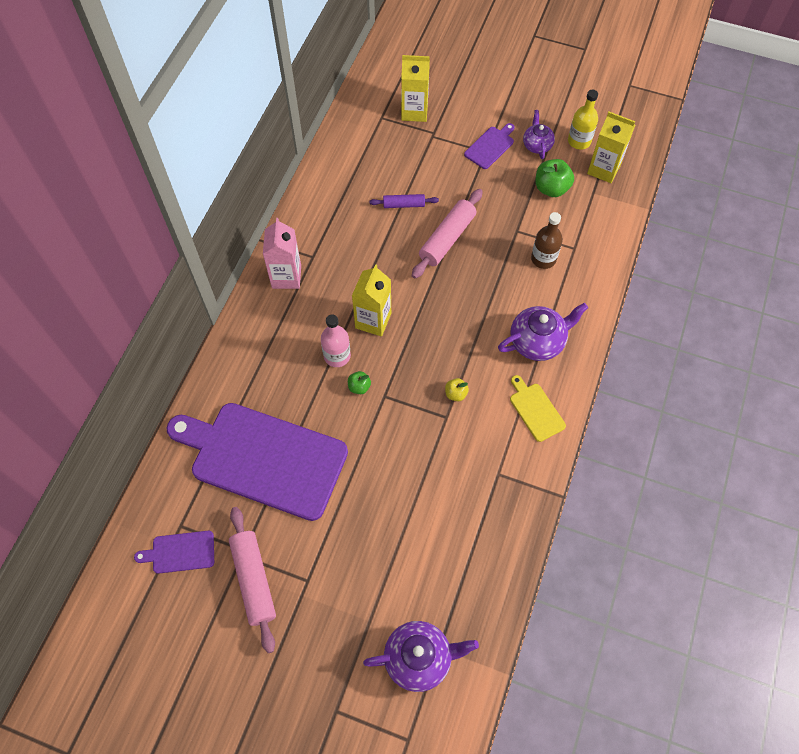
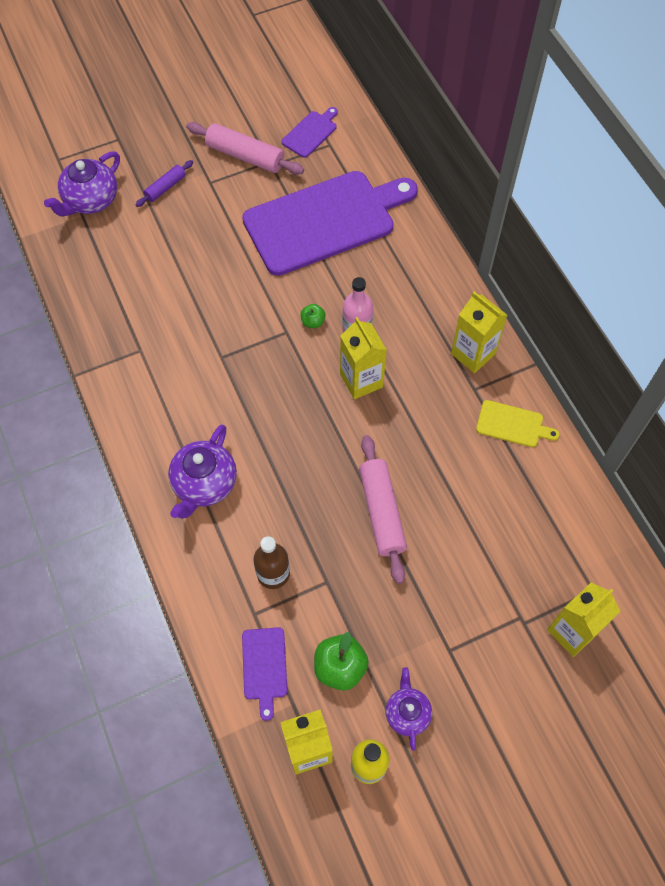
camera: 135 degrees right, 0 degrees up
(286, 277) = (473, 354): pink carton -> yellow carton
(404, 204) = (458, 511): purple rolling pin -> purple rolling pin (165, 187)
(455, 394) = (231, 380): yellow apple -> none
(490, 146) = (451, 662): purple cutting board -> purple cutting board (264, 667)
(535, 410) = (153, 423): yellow cutting board -> yellow cutting board (512, 424)
(537, 145) = (407, 713): purple teapot -> purple teapot turned 135 degrees counterclockwise

